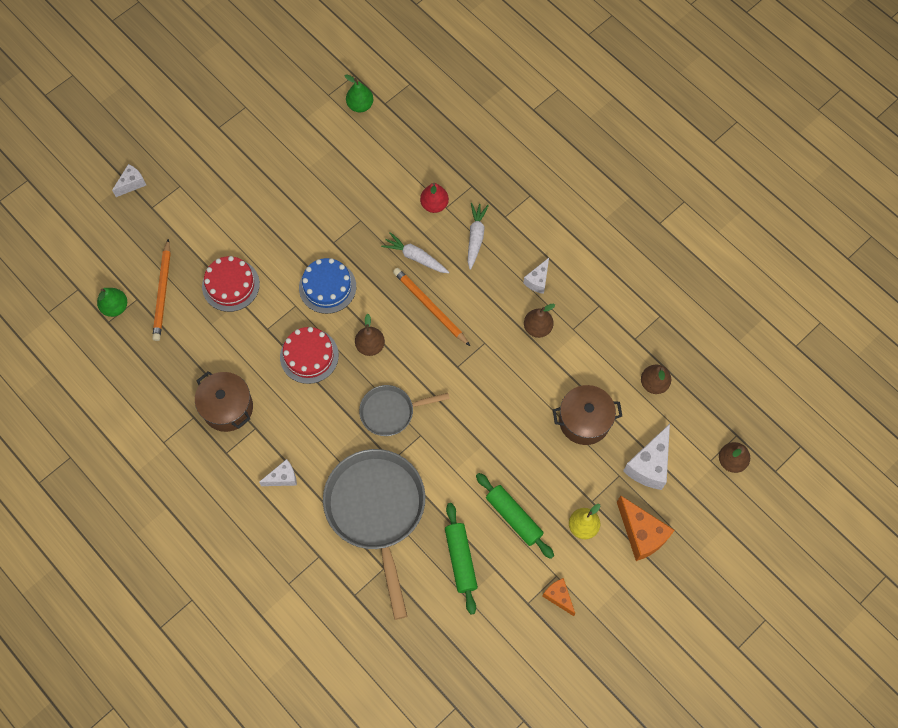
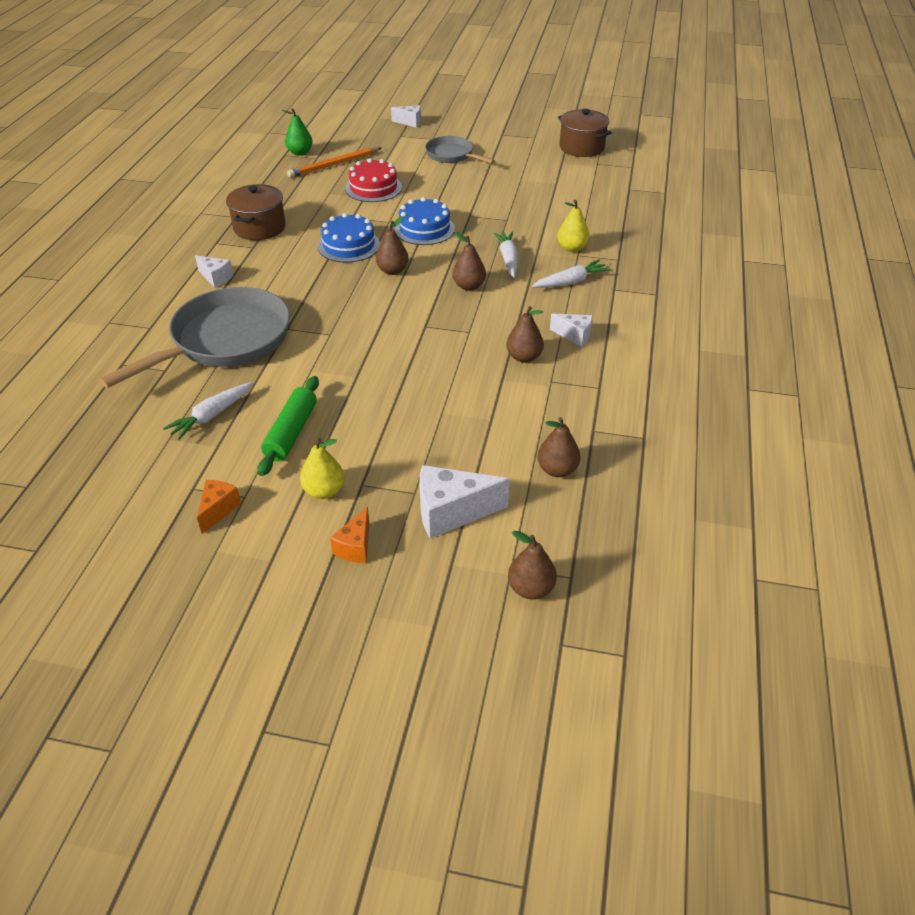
camera: 55 degrees right, 25 degrees down
(309, 356) = (349, 245): red cake -> blue cake
(360, 105) = (610, 179): green pear -> none
(391, 412) = (337, 308): grey pan -> grey pan (452, 155)
(430, 307) = (469, 286): orange pencil -> brown pear
(434, 205) = (572, 248): red pear -> yellow pear
(460, 559) = (211, 416): green rolling pin -> white carrot
(537, 281) = (574, 336): white cheese -> white cheese turned 150 degrees counterclockwise
(584, 421) = (454, 435): brown pot -> brown pot (581, 147)
(641, 534) = (355, 547): orange cheese -> orange cheese, size x0.58

